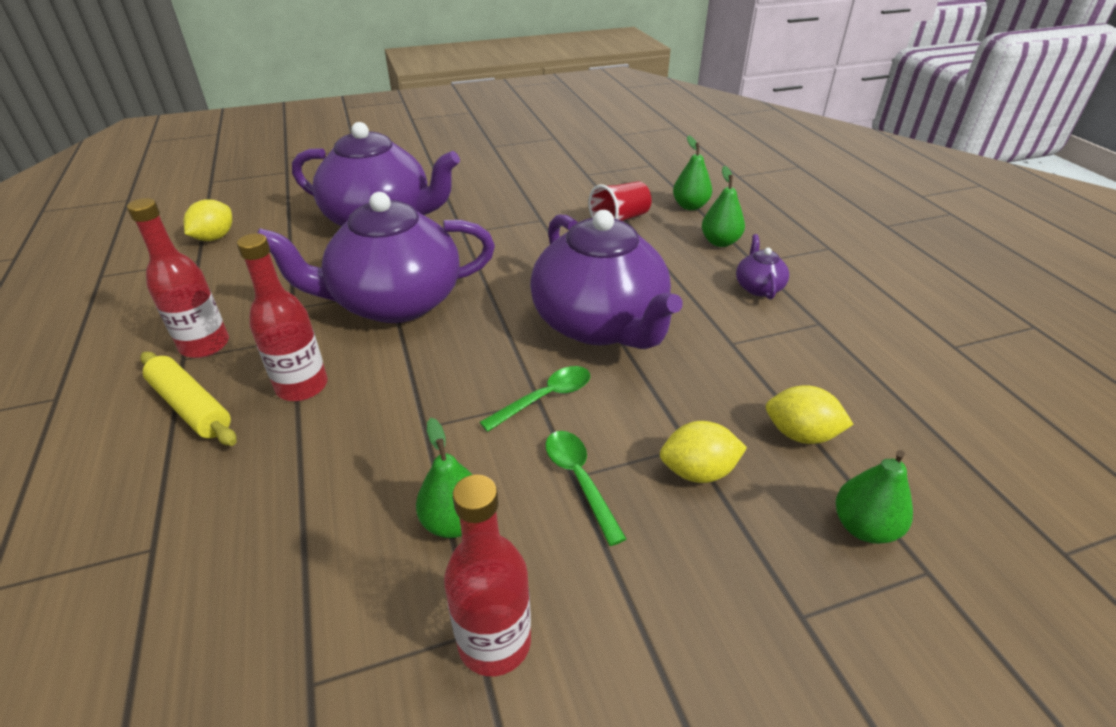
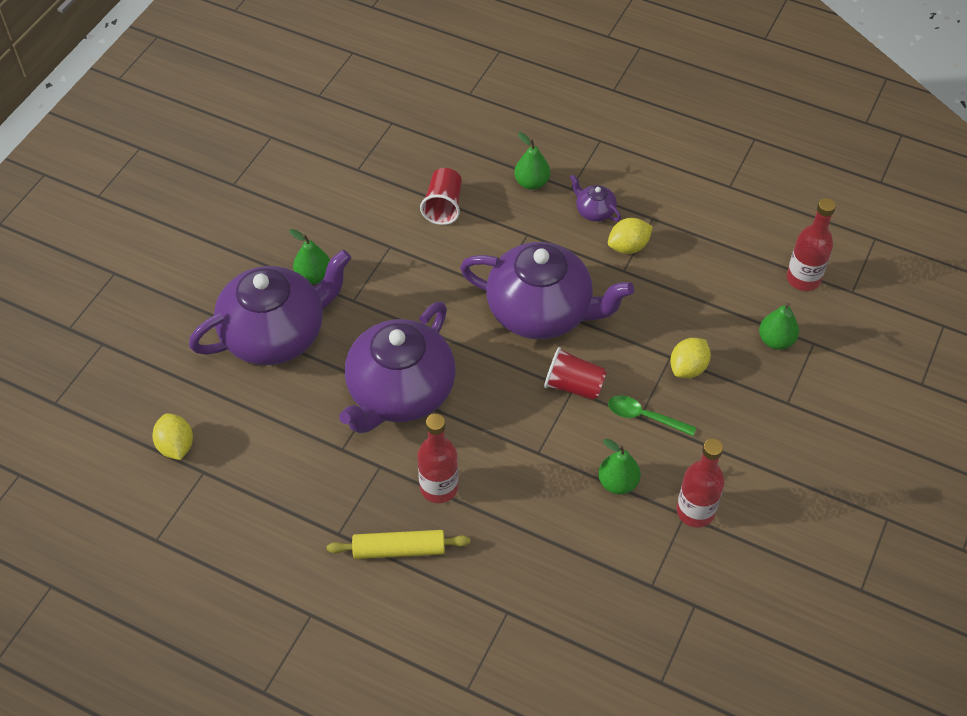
camera: 45 degrees left, 15 degrees up
(205, 345) = (335, 516): red bottle -> red bottle (803, 279)
(545, 398) = (574, 386): green spoon -> red cup
(690, 206) = (474, 156): green pear -> green pear (313, 276)
(800, 434) = (710, 308): yellow lemon -> yellow lemon (628, 247)

